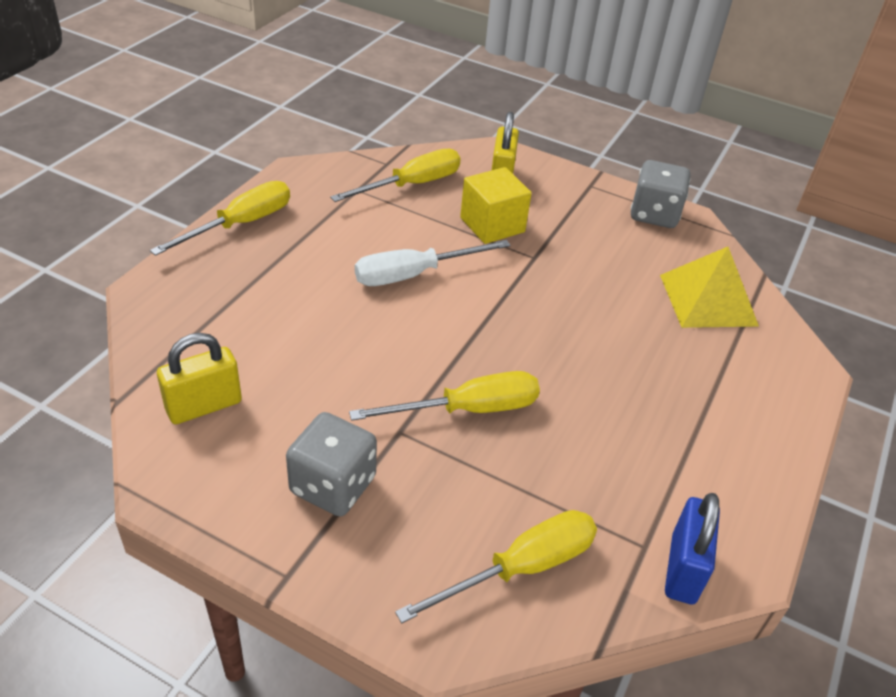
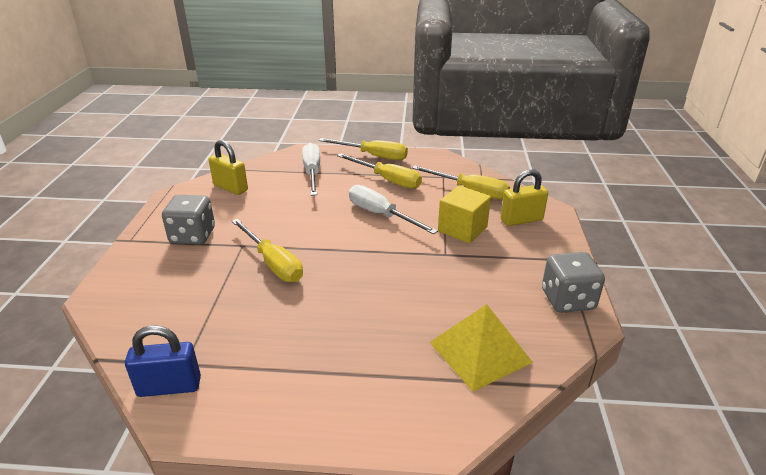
camera: 70 degrees right, 10 degrees down
(236, 299) = (312, 173): none -> white screwdriver
(520, 568) = (152, 313): yellow screwdriver -> yellow screwdriver (387, 180)

